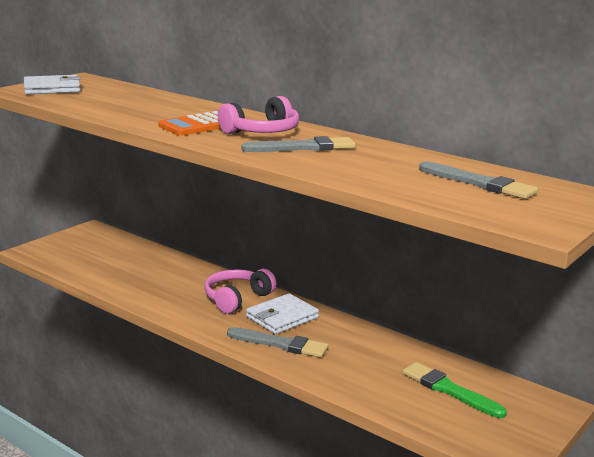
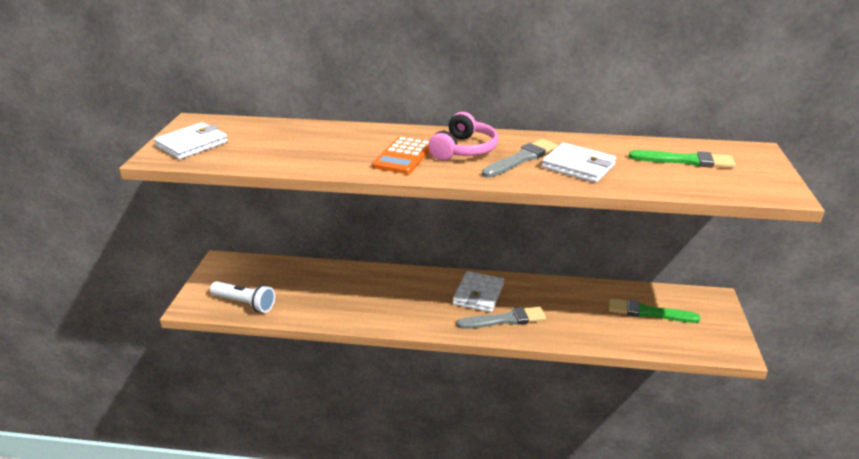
camera: 30 degrees left, 10 degrees up
(71, 261) = (245, 303): none -> white flashlight
(237, 299) = (426, 290): pink headphones -> none
(349, 163) = (578, 166): none -> white wallet
(479, 183) = (685, 161): grey brush -> green brush

